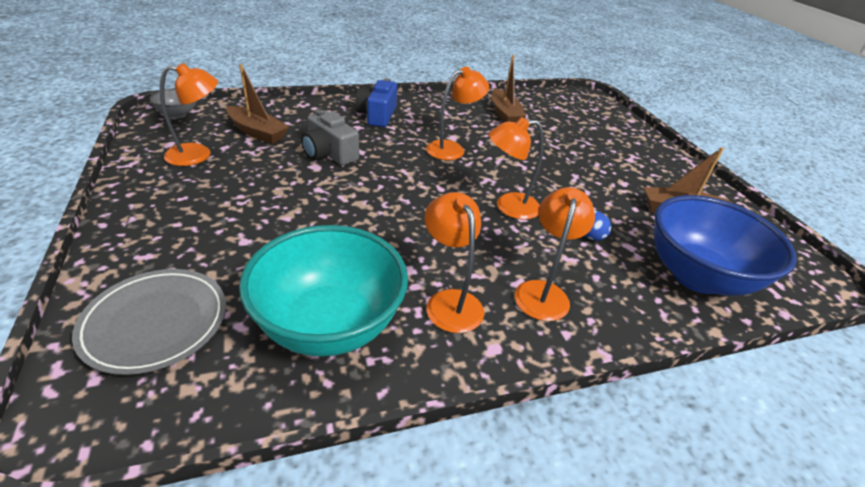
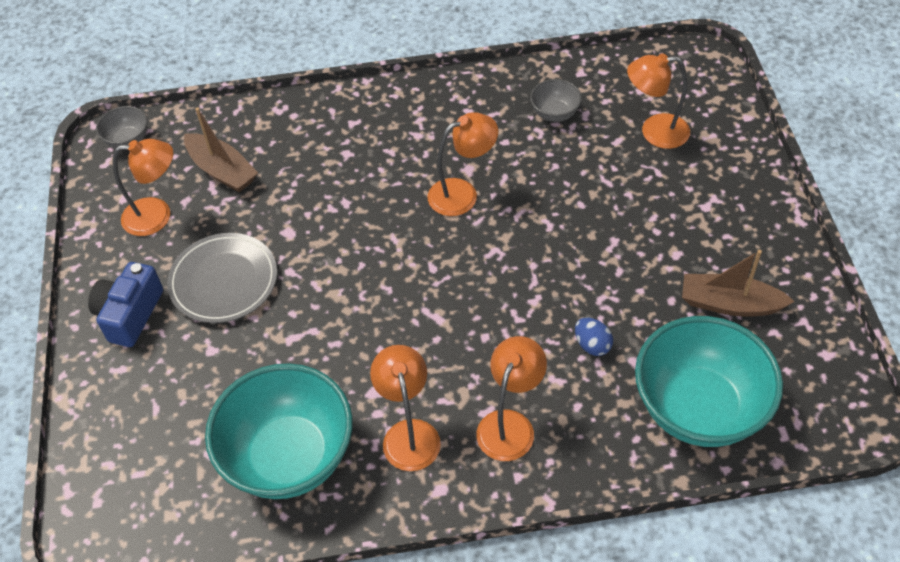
camera: 15 degrees right, 15 degrees up
(155, 323) = (138, 448): grey plate -> grey plate (224, 281)
(329, 153) = (306, 208): grey camera -> none
(377, 115) = (375, 127): blue camera -> blue camera (130, 314)
(504, 114) = (554, 113): brown boat -> grey bowl
(508, 206) = (508, 298): orange lamp -> orange lamp (654, 132)
(697, 276) = (698, 408): blue bowl -> turquoise bowl

